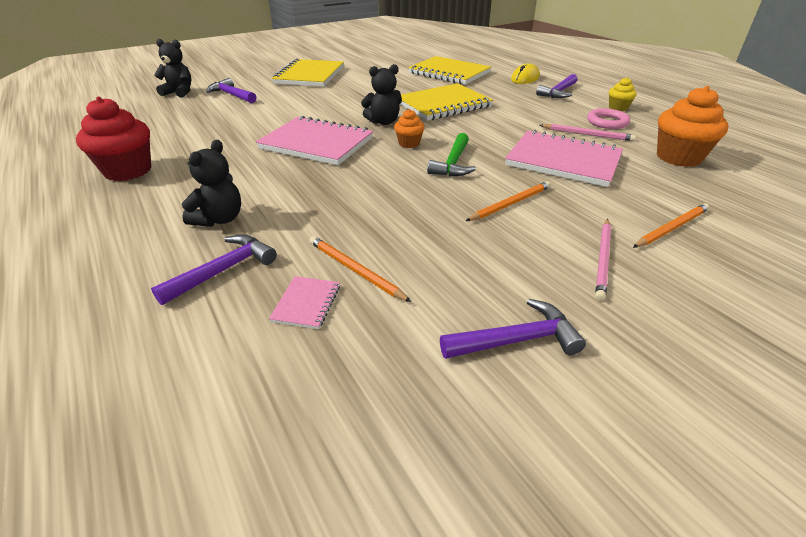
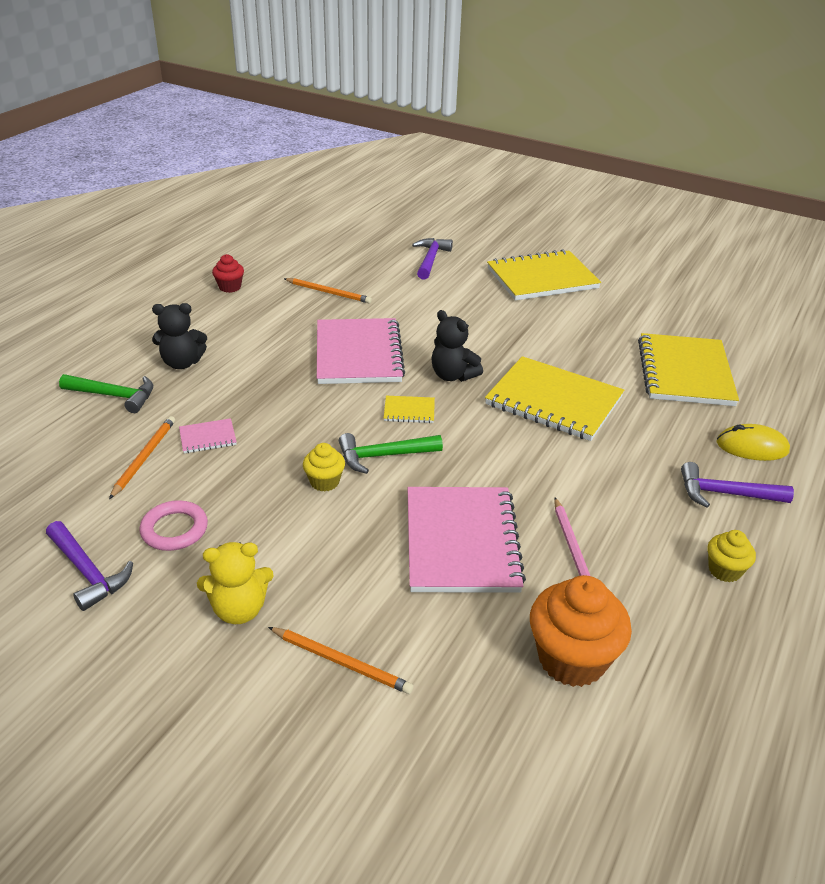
camera: 60 degrees right, 0 degrees up
(128, 171) = (230, 287): red cupcake -> red cupcake, size x0.53
(179, 92) = (406, 232): black teddy bear -> none
(223, 270) = (114, 396): purple hammer -> green hammer
(306, 303) = (91, 450): pink notebook -> pink notebook (208, 437)
(409, 143) = (409, 411): orange cupcake -> yellow notebook
(466, 190) = (324, 482): none -> yellow cupcake
(510, 204) = (316, 520): orange pencil -> orange pencil (328, 292)
(603, 259) = (239, 609): pink pencil -> yellow teddy bear
(607, 122) = (645, 565): pink ring -> pink ring (174, 529)

